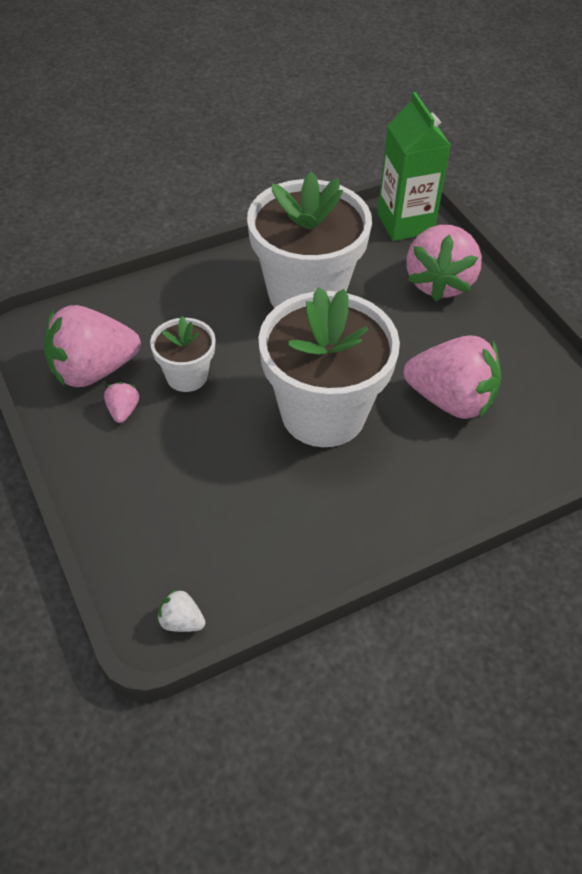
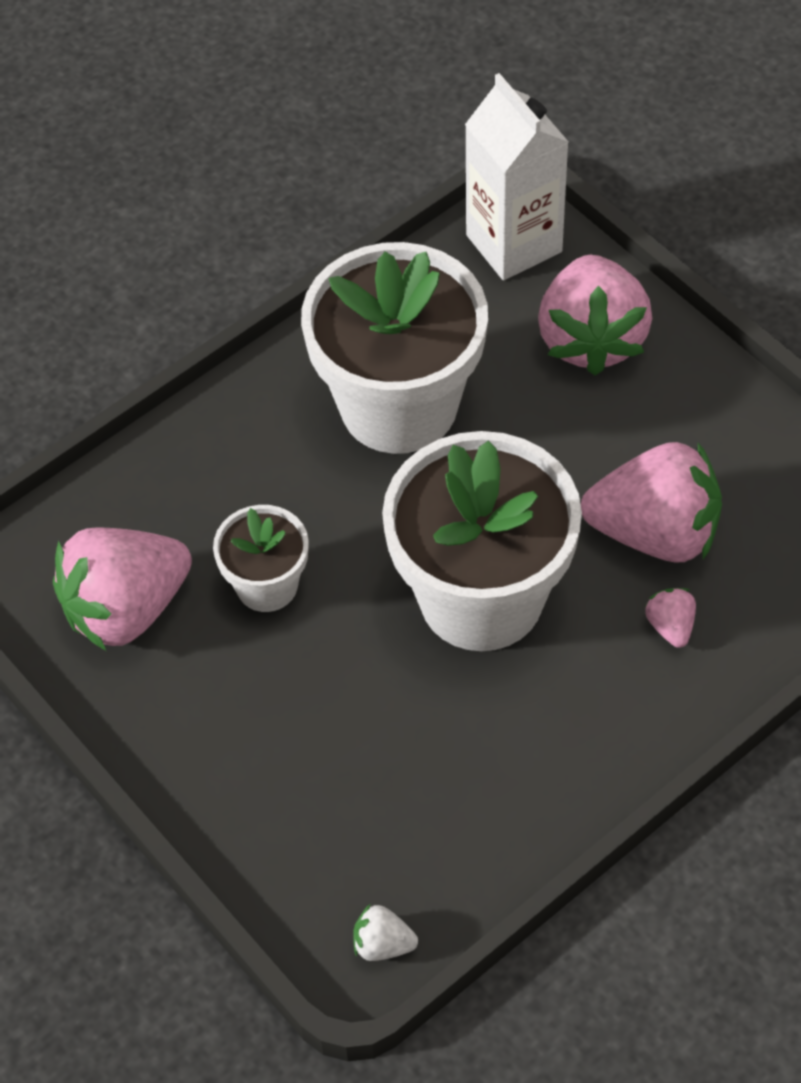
camera: 10 degrees left, 5 degrees up
(123, 411) = (194, 662): pink strawberry -> pink strawberry (670, 626)
(405, 223) = (514, 243): green carton -> white carton

